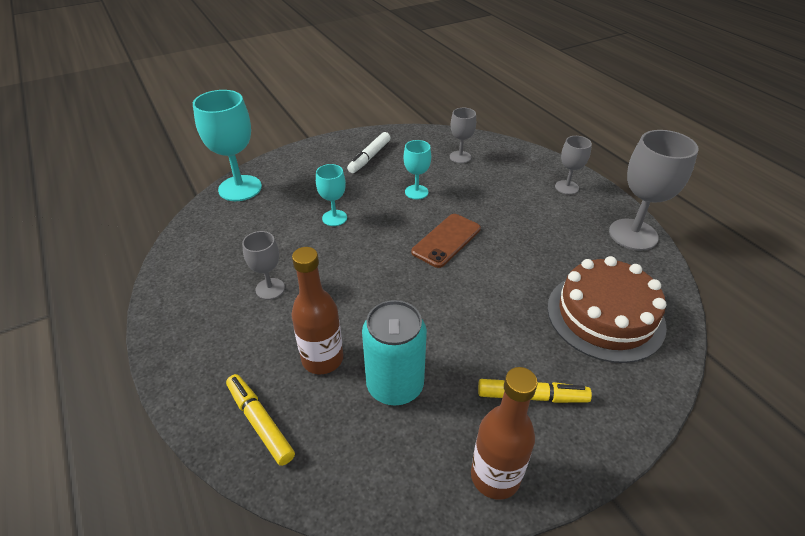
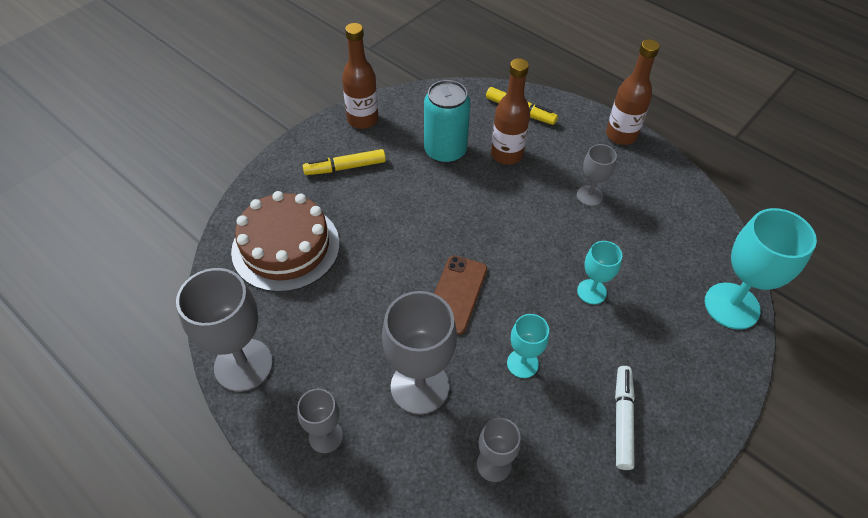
camera: 160 degrees right, 10 degrees up
(170, 347) = (621, 135): none -> brown bottle
(495, 196) = (419, 386): none -> grey goblet

